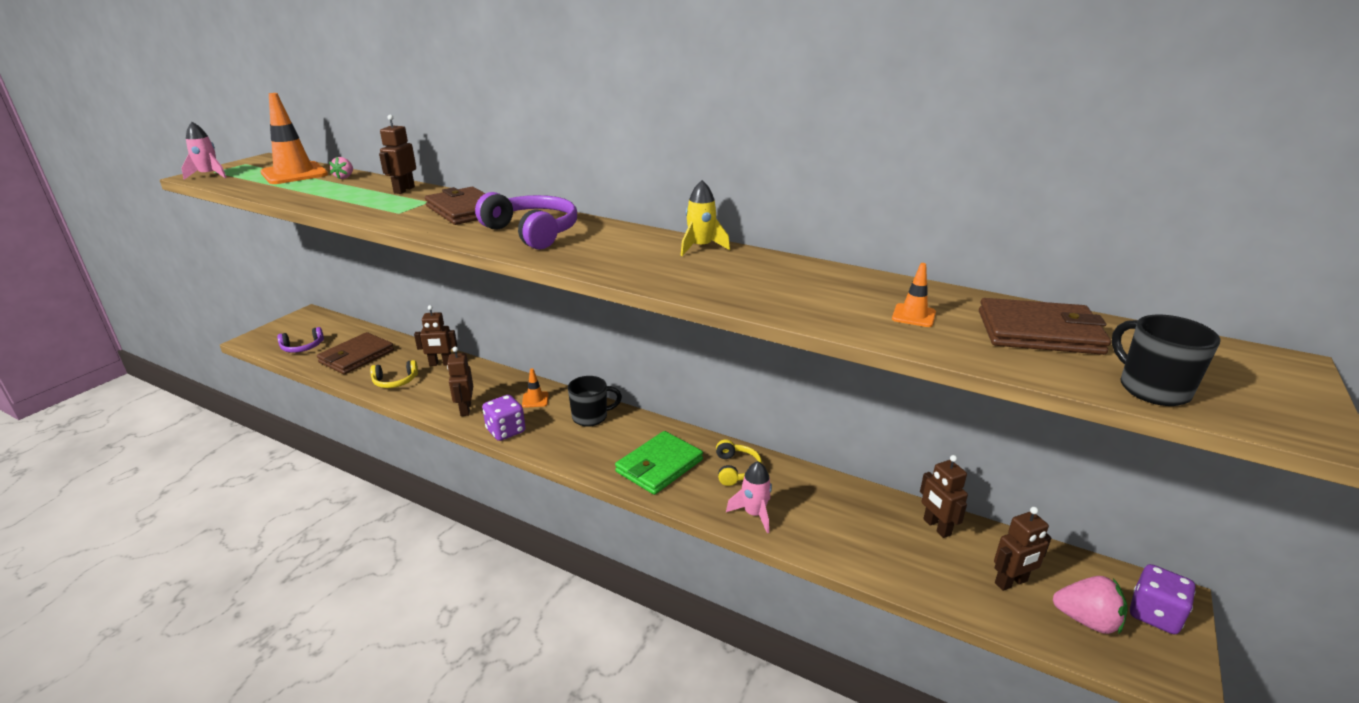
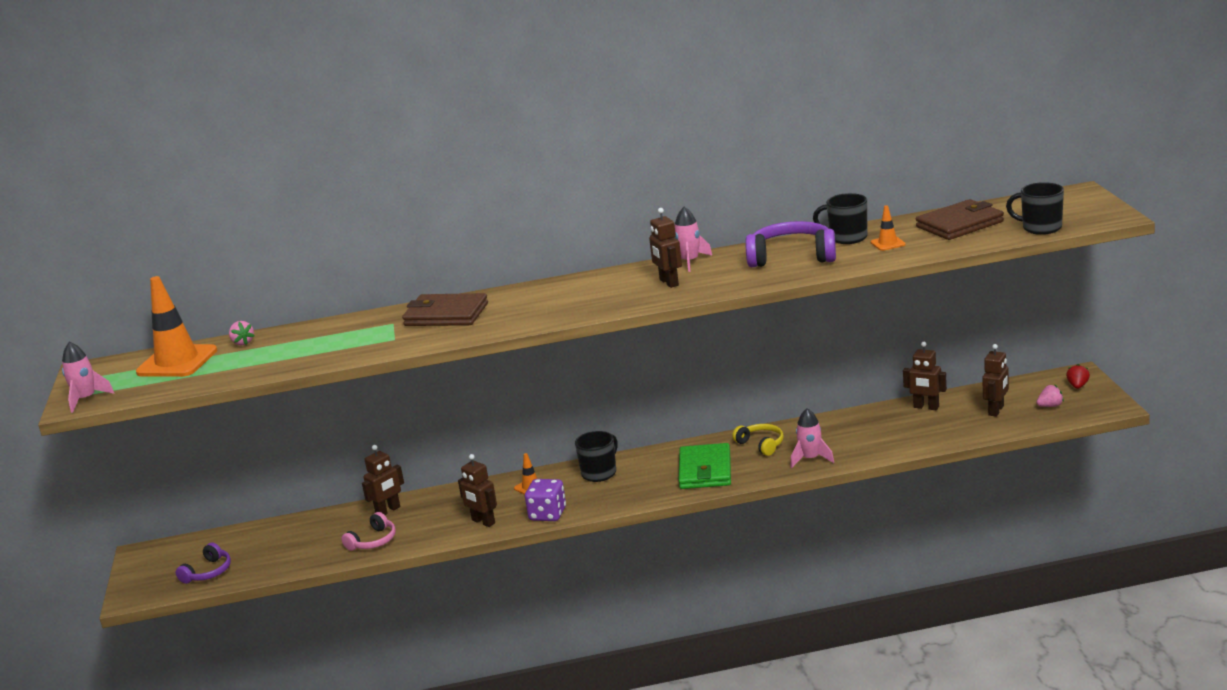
camera: 35 degrees left, 5 degrees down
(356, 356) = (288, 548): brown wallet -> none
(395, 381) = (373, 541): yellow headphones -> pink headphones
(404, 190) = (340, 326): brown robot -> brown robot (668, 282)
(532, 232) = (547, 303): purple headphones -> purple headphones (792, 257)
(701, 247) = (690, 262): yellow rocket -> pink rocket
(881, 289) = (847, 238): none -> black mug
(1086, 620) = (1050, 406): pink strawberry -> pink strawberry, size x0.59
(1154, 614) = (1077, 386): purple dice -> red strawberry

